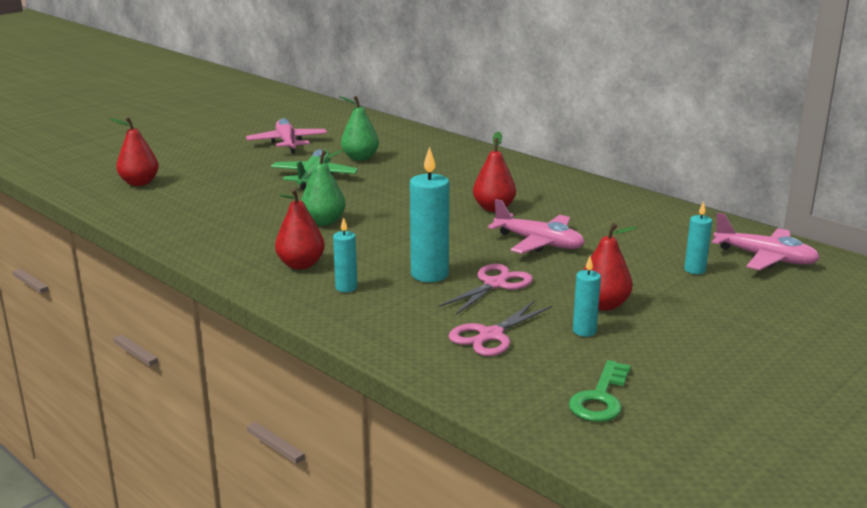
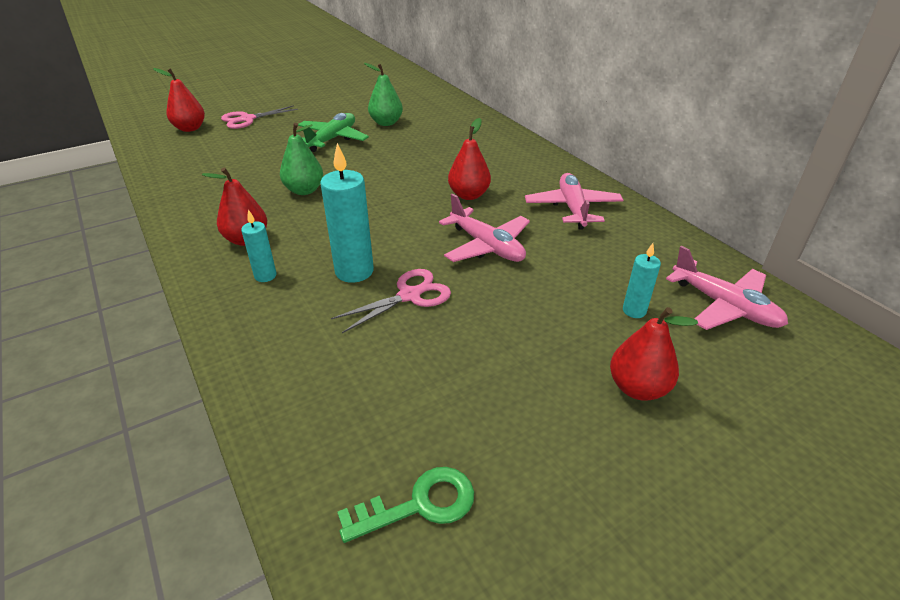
camera: 15 degrees right, 15 degrees up
(287, 143) = (337, 101): pink plane -> pink plane (572, 208)
(491, 335) = (359, 370): pink scissors -> pink scissors (247, 119)
(584, 331) = (462, 384): turquoise candle -> none
(600, 398) = (419, 504): green key -> green key turned 150 degrees counterclockwise
(603, 305) = (506, 346): red pear -> red pear (638, 388)

